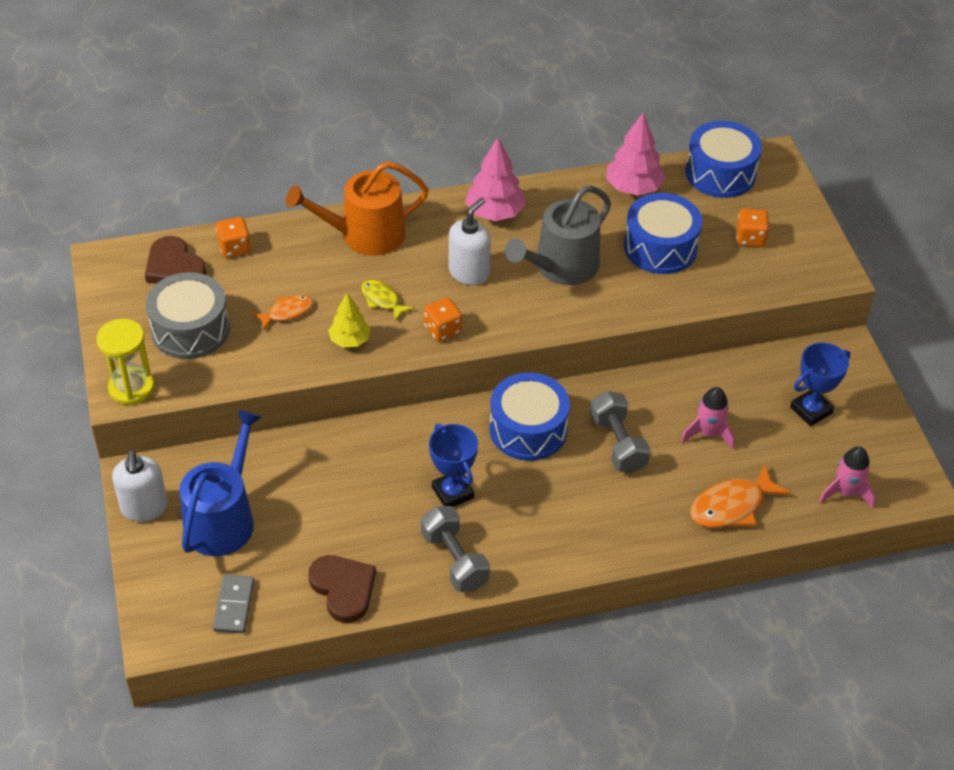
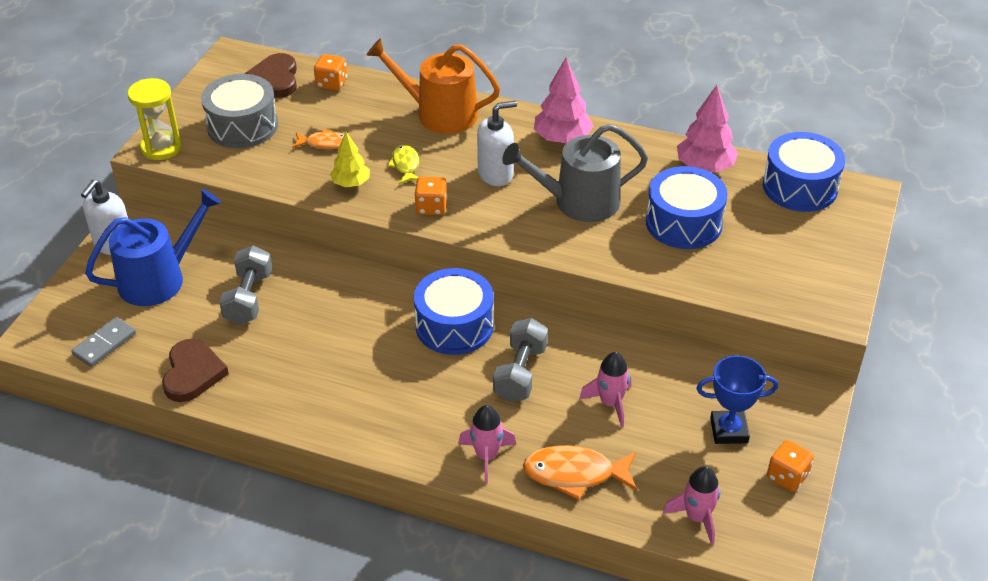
camera: 35 degrees right, 5 degrees down
(452, 492) = (346, 344): blue trophy -> none
(454, 560) = (297, 396): grey dumbbell -> grey dumbbell (249, 298)
(654, 528) = (487, 456): none -> pink rocket
(750, 238) = (778, 250): orange dice -> orange dice (787, 476)

